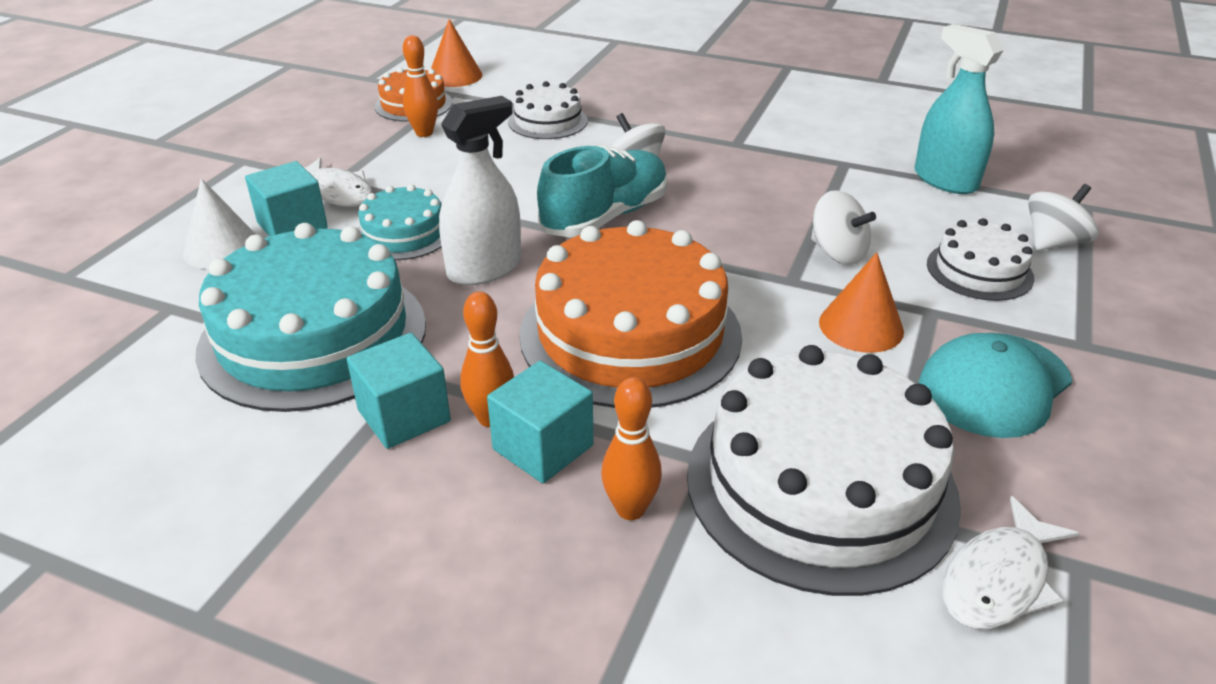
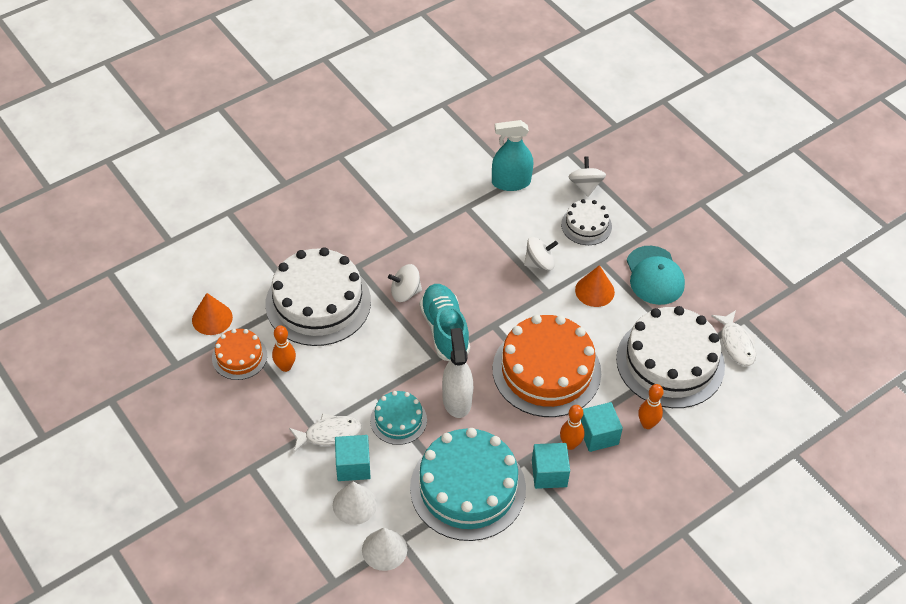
camera: 60 degrees left, 15 degrees up
(146, 299) = (384, 549): none -> white cone
(548, 121) = (318, 302): white cake -> white cake, size x1.97

